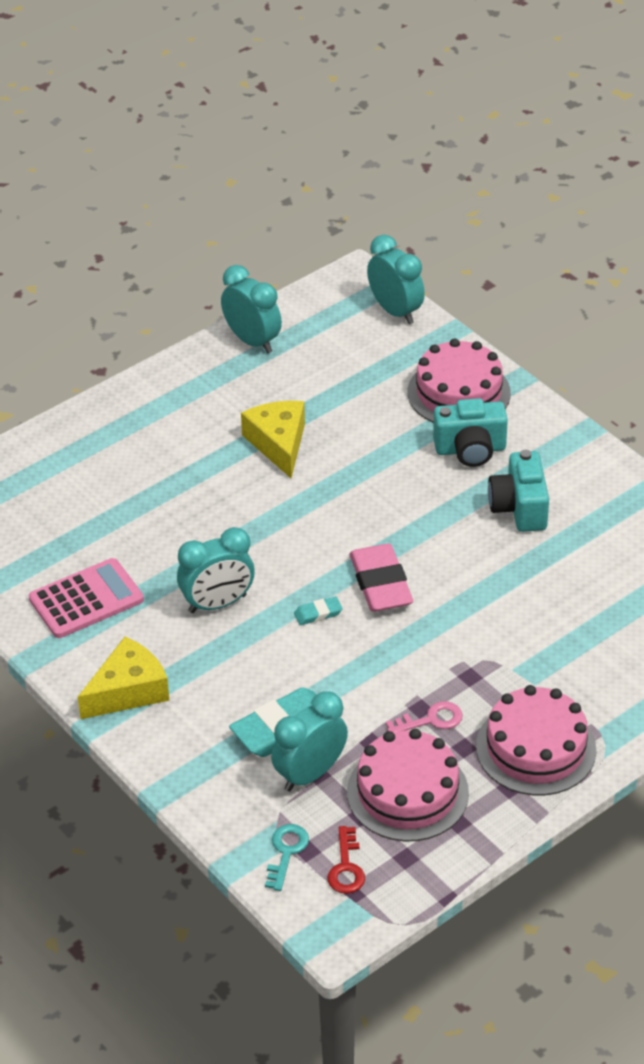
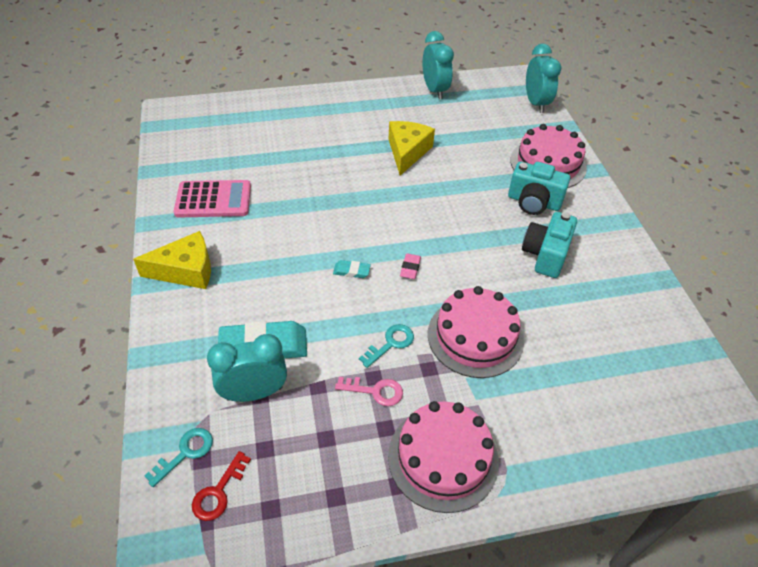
camera: 25 degrees right, 5 degrees up
(217, 603) = (291, 236): turquoise clock -> none
(380, 583) = (410, 268): pink eraser -> pink eraser, size x0.47
(407, 792) = (314, 447): pink cake -> pink cake (475, 337)
(415, 669) = (391, 343): none -> turquoise key

